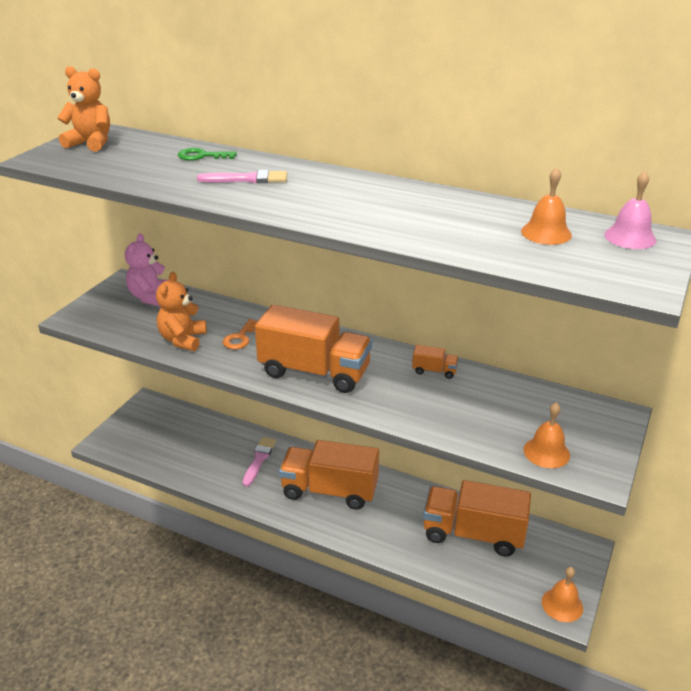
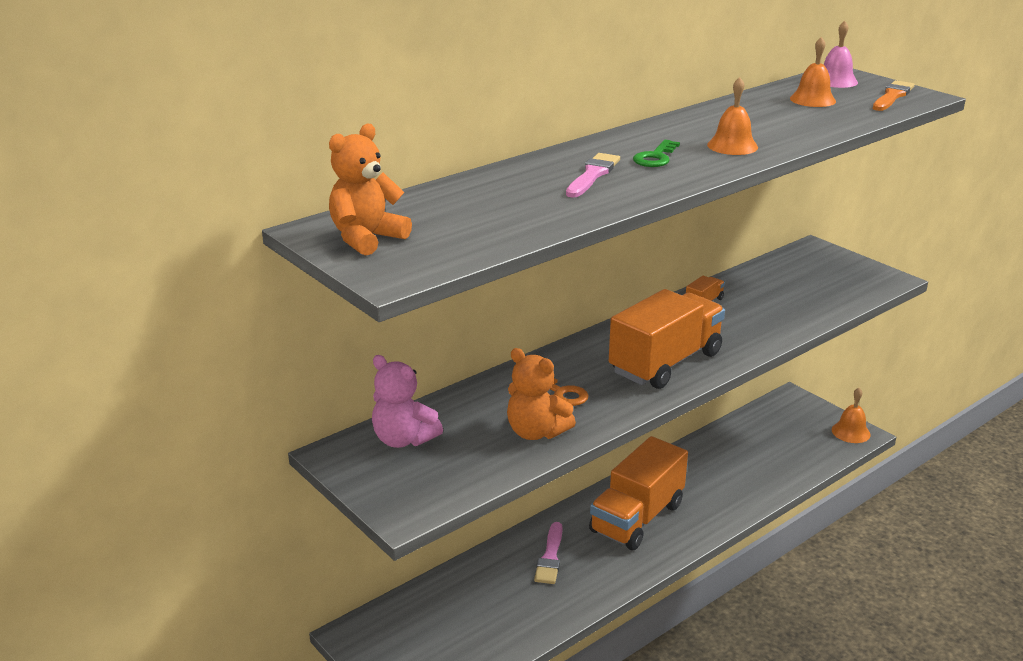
camera: 65 degrees left, 5 degrees down
(202, 156) = (493, 186): green key -> green key (655, 157)
(259, 459) = (550, 557): pink brush -> pink brush turned 120 degrees counterclockwise
(473, 534) = (747, 448): orange truck -> none
(546, 452) = (851, 289): orange bell -> orange bell (732, 146)
(618, 271) = (892, 96): none -> orange brush

